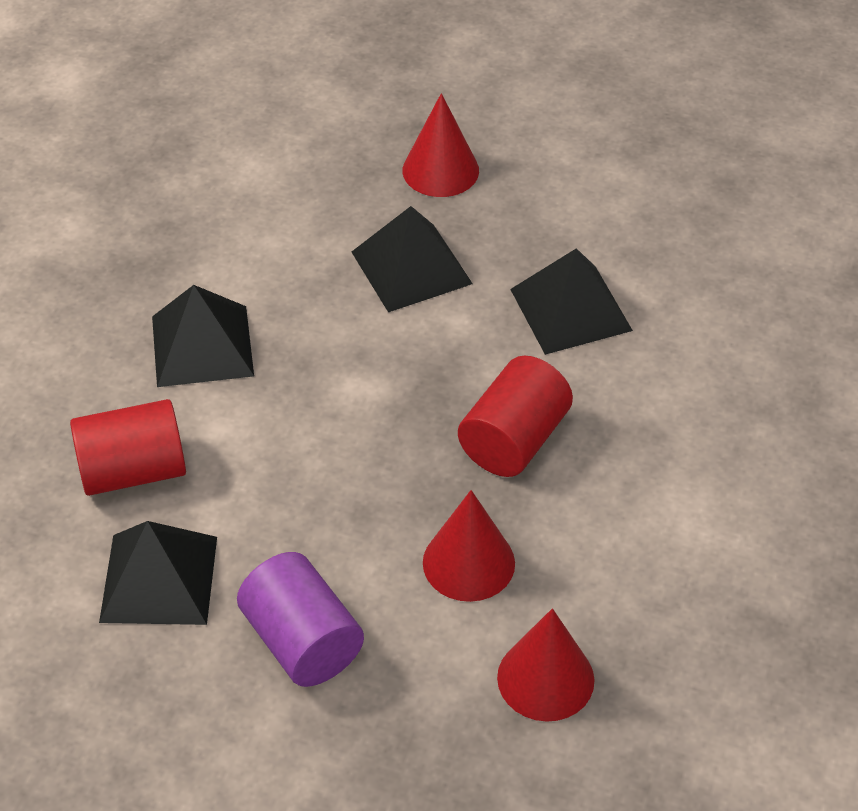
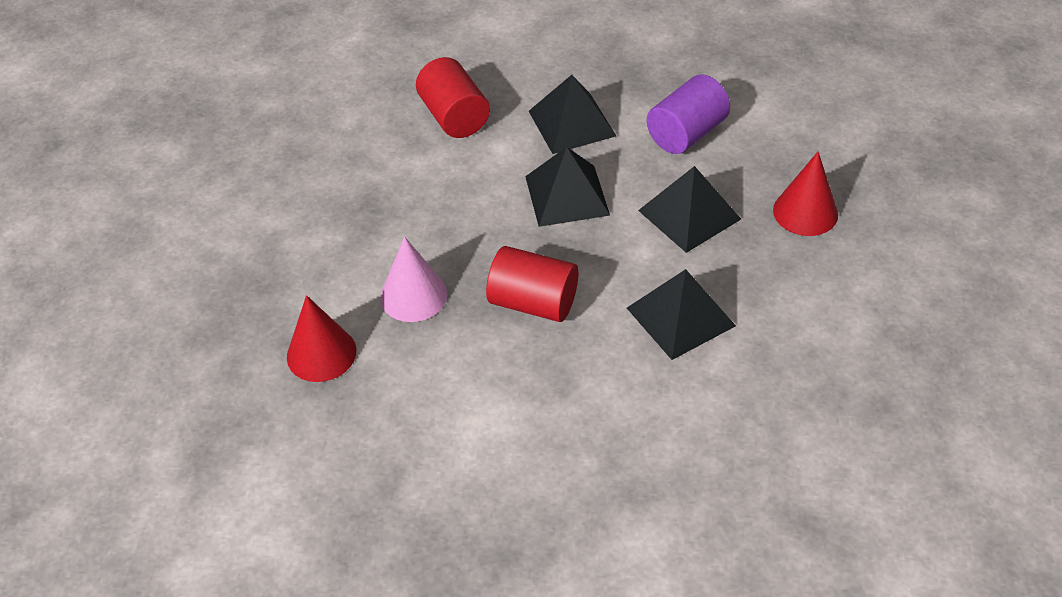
camera: 80 degrees right, 0 degrees up
(158, 579) = (371, 148): black pyramid -> black pyramid (567, 195)
(302, 641) = (334, 223): purple cylinder -> purple cylinder (686, 133)
(468, 562) = (413, 295): red cone -> pink cone

